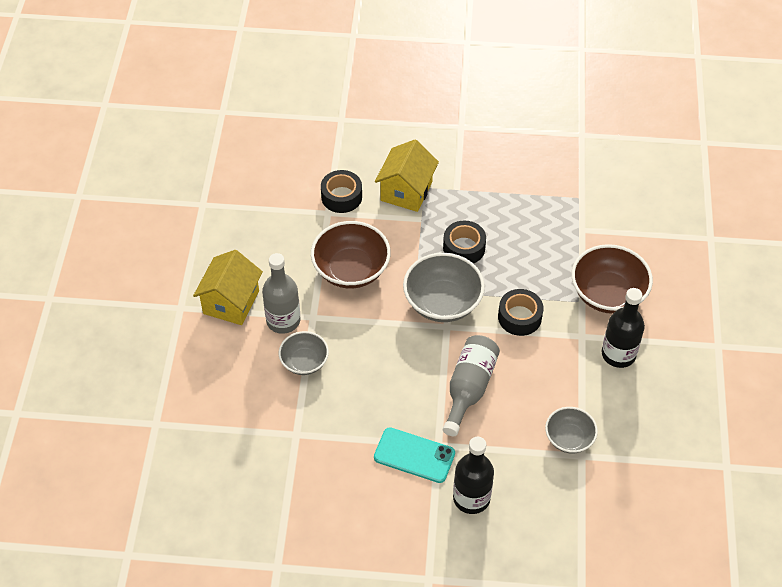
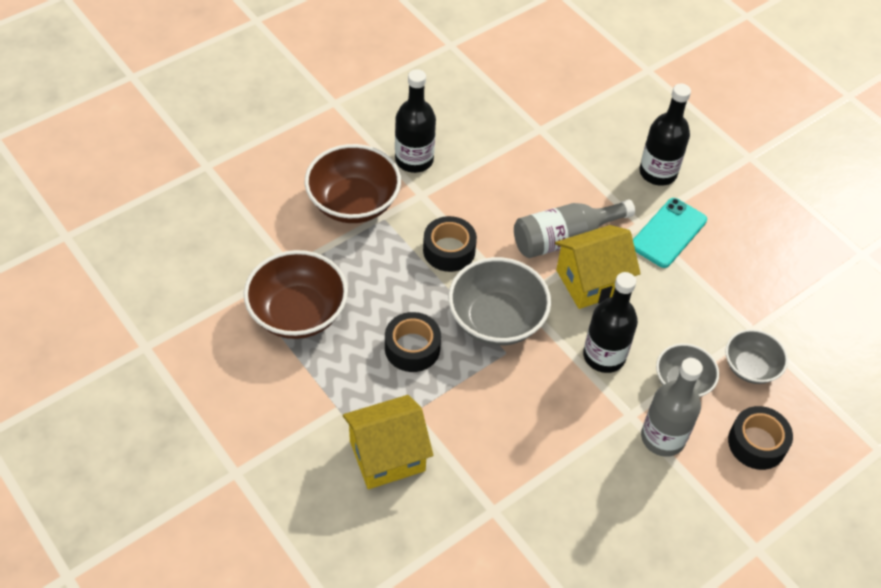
camera: 135 degrees left, 0 degrees up
(231, 302) = (697, 505): yellow house -> yellow house (591, 281)
(341, 197) = (458, 515): black tape -> black tape (757, 443)
(351, 270) = (542, 426): brown bowl -> brown bowl (298, 313)
(362, 337) = (604, 356): none -> black bottle
(414, 455) = (668, 233): turquoise phone -> turquoise phone turned 60 degrees clockwise
(569, 438) = (534, 145): grey bowl -> grey bowl (750, 367)

